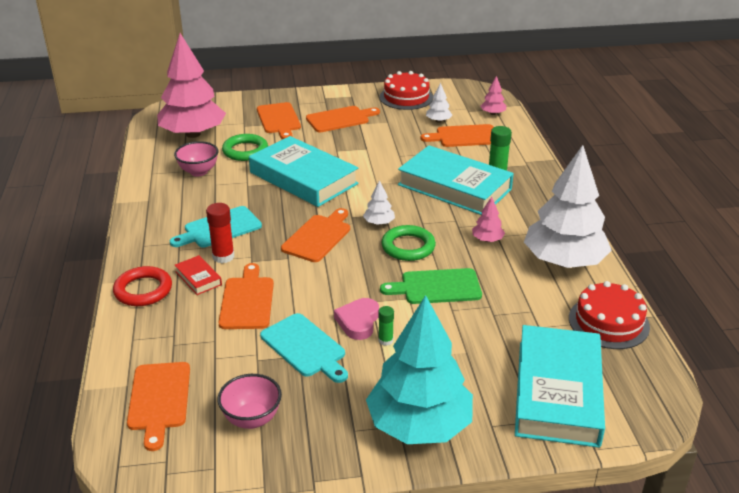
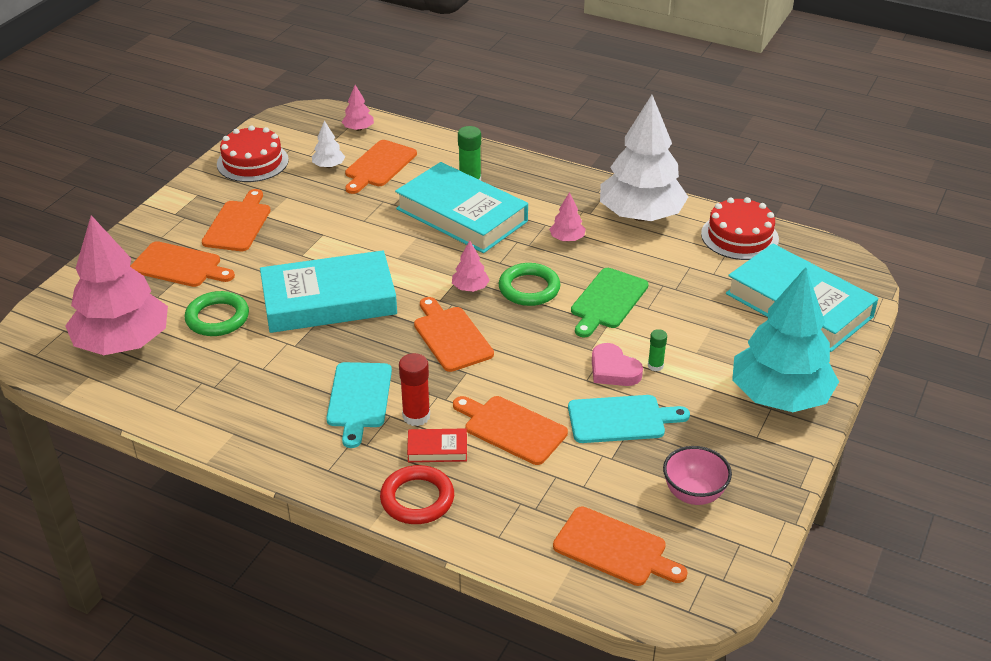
camera: 55 degrees left, 5 degrees up
(198, 172) = (219, 371): pink bowl -> none
(379, 223) = (470, 288): white tree -> pink tree
(454, 187) = (461, 215): turquoise book -> turquoise book turned 60 degrees clockwise

